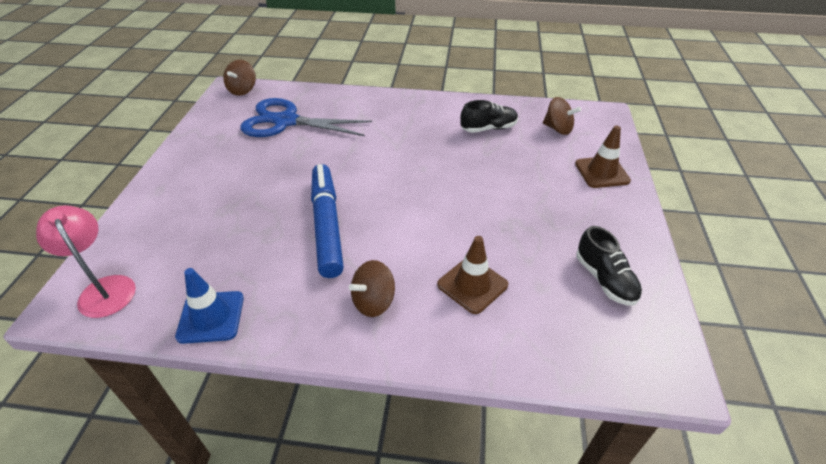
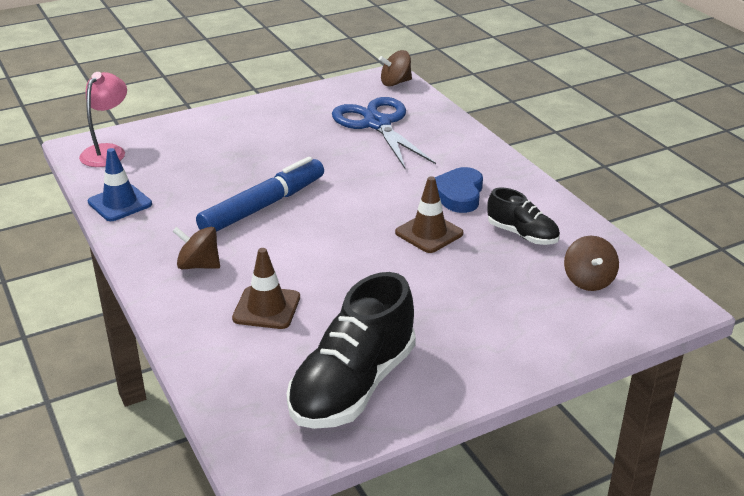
camera: 55 degrees right, 10 degrees down
(417, 130) = (458, 194): none -> blue heart
(602, 172) = (540, 337): brown traffic cone -> brown traffic cone (429, 233)
(604, 279) = (353, 386): black shoe -> black shoe, size x1.83

